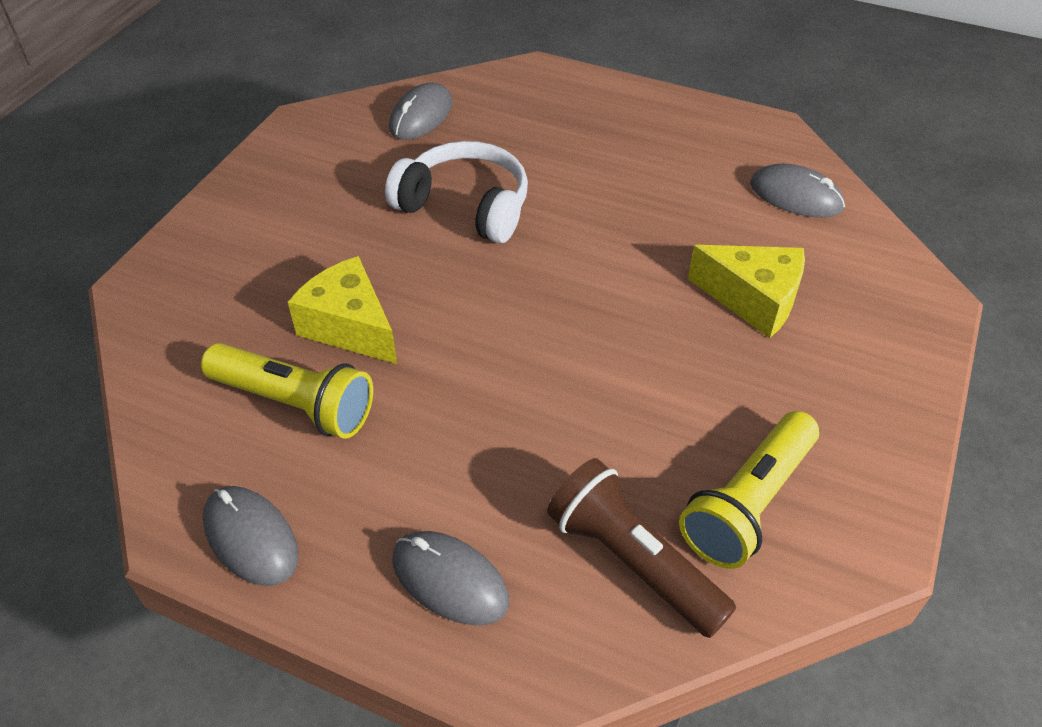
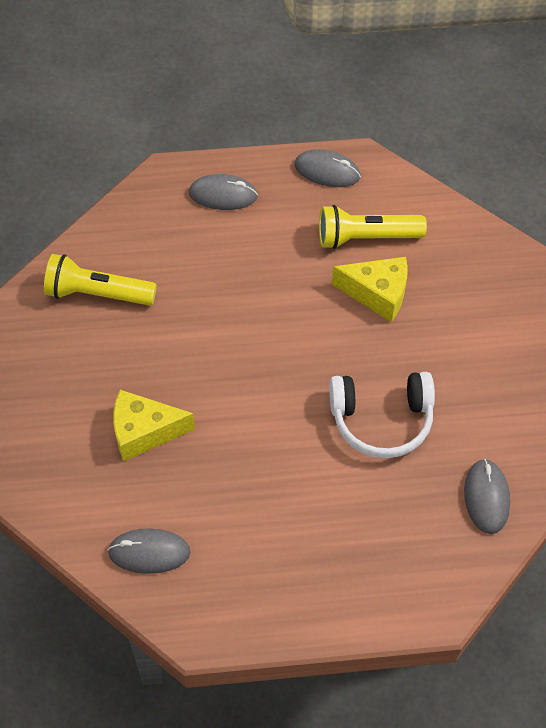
camera: 150 degrees right, 10 degrees up
(633, 561) = (143, 240): brown flashlight -> none
(748, 503) = (97, 293): yellow flashlight -> yellow flashlight turned 90 degrees counterclockwise

